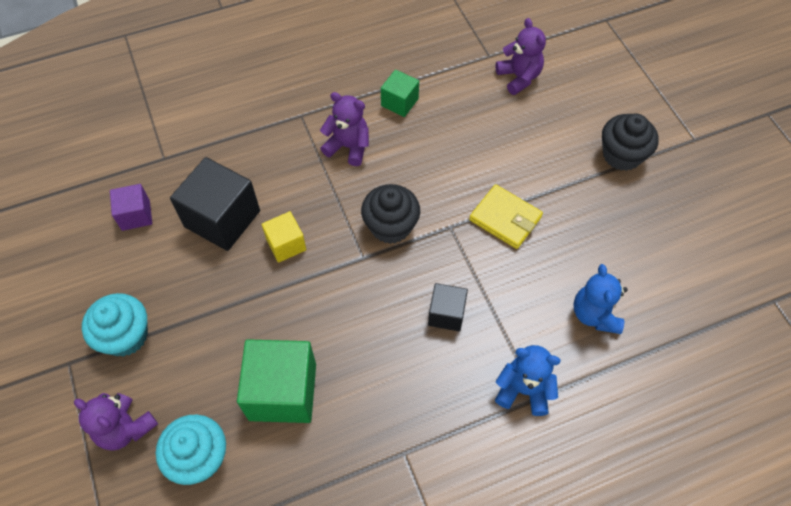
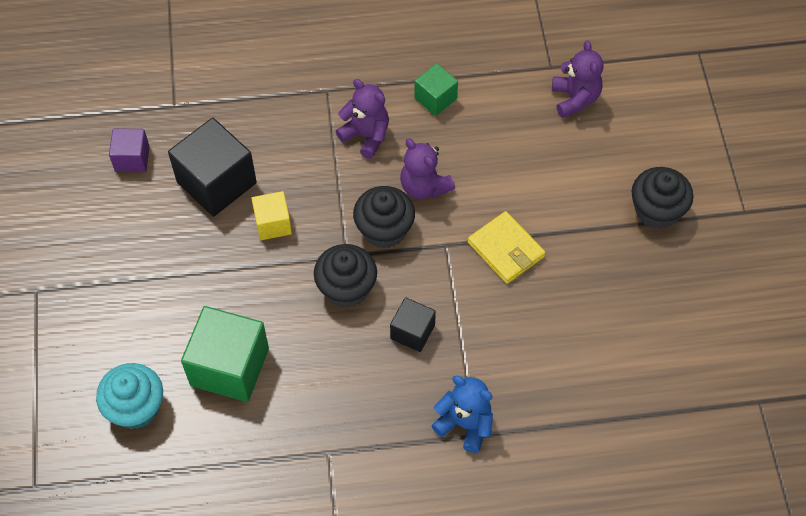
camera: 15 degrees right, 0 degrees up
(125, 336) = (94, 277): turquoise cupcake -> none
(125, 428) = (74, 364): purple teddy bear -> purple teddy bear (424, 186)
(372, 288) = (346, 288): none -> black cupcake
(595, 314) = (564, 369): blue teddy bear -> none

